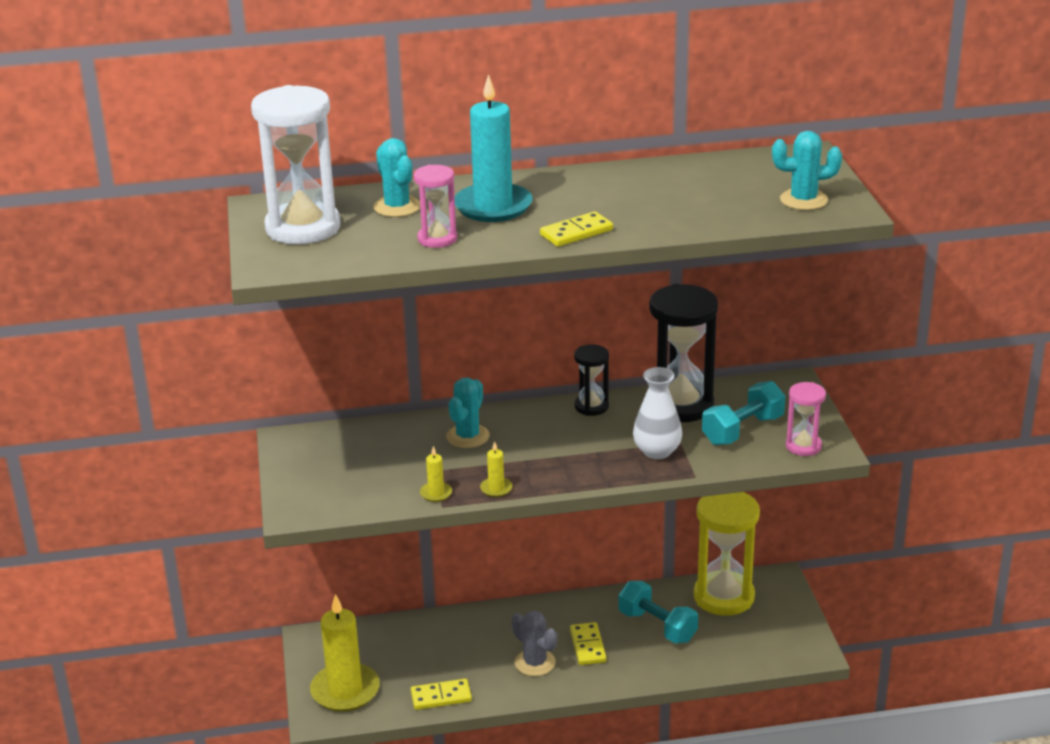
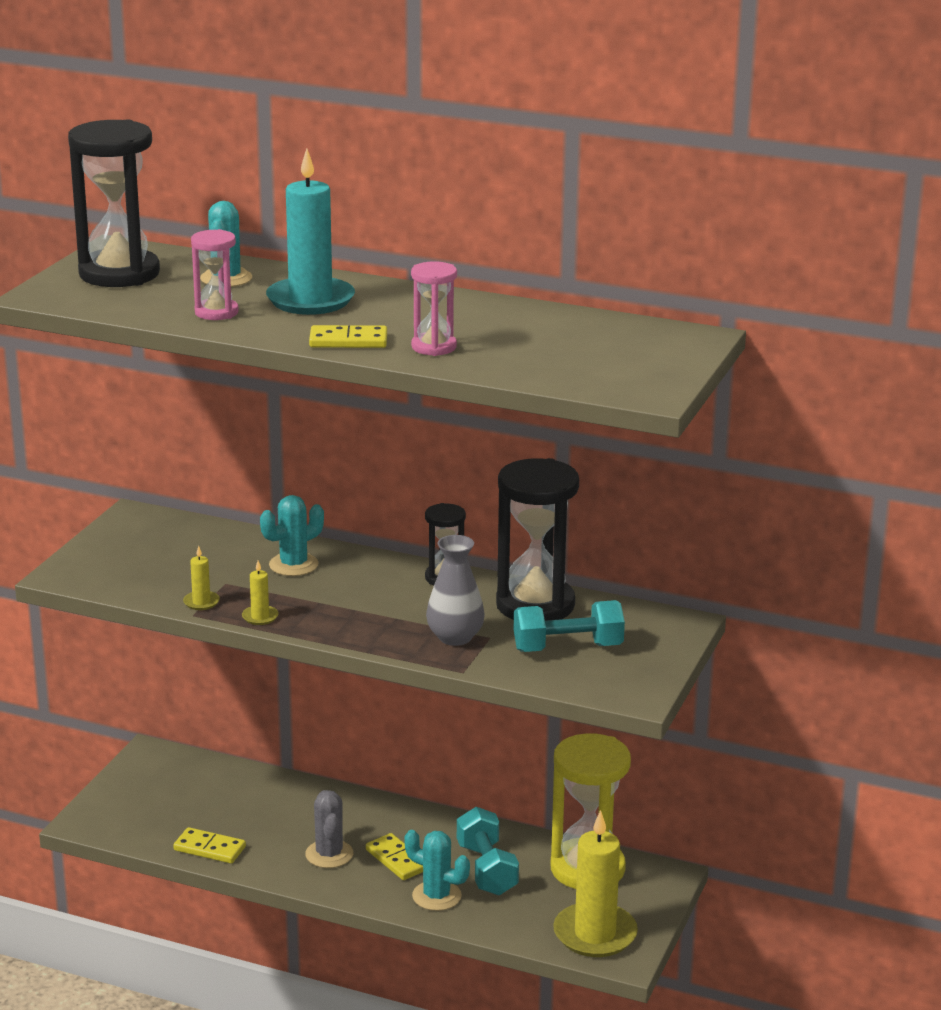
camera: 30 degrees right, 5 degrees down
(303, 228) = (119, 274): white hourglass -> black hourglass
(345, 690) = (131, 809): yellow candle -> yellow candle (595, 934)
(587, 646) = (397, 860): yellow domino -> yellow domino turned 60 degrees counterclockwise
(657, 451) = (455, 637): white vase -> grey vase
(803, 200) = (619, 373): turquoise cactus -> turquoise cactus (436, 896)
(803, 446) = (611, 683): pink hourglass -> pink hourglass (434, 347)

